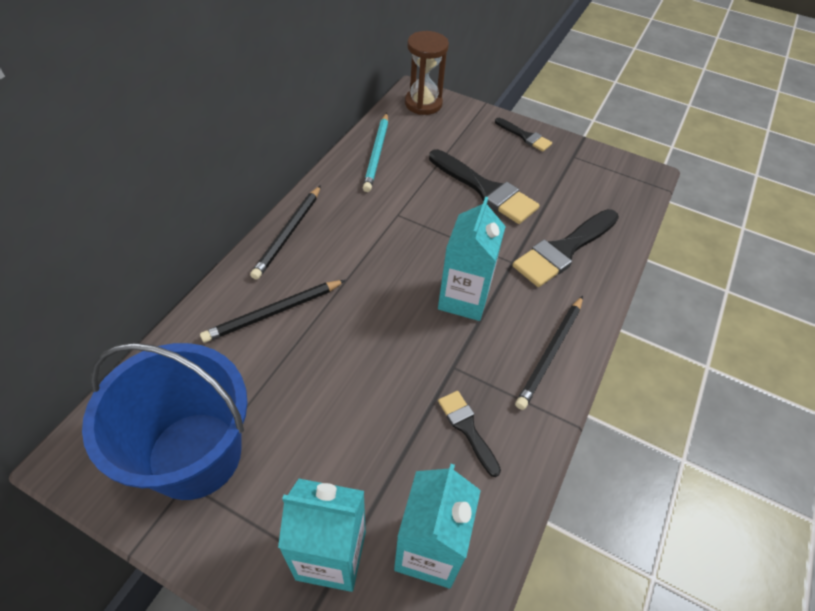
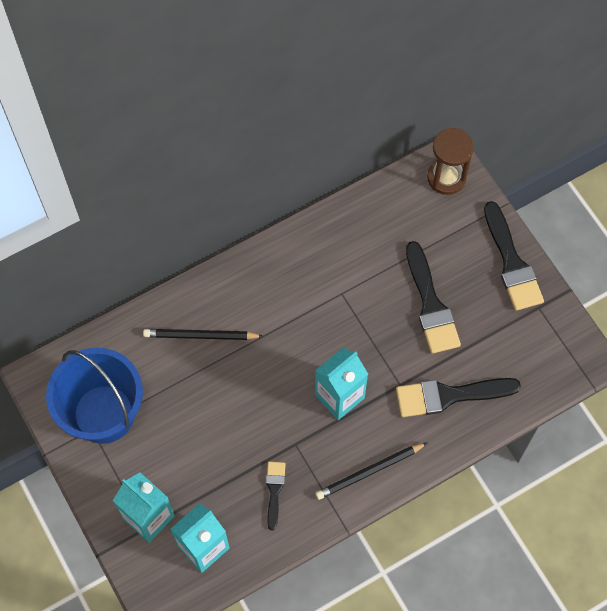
camera: 35 degrees right, 15 degrees up
(289, 233) = (247, 270): black pencil -> none
(377, 154) = (365, 220): turquoise pencil -> none
(525, 136) = (512, 263): black brush -> black brush, size x1.84

